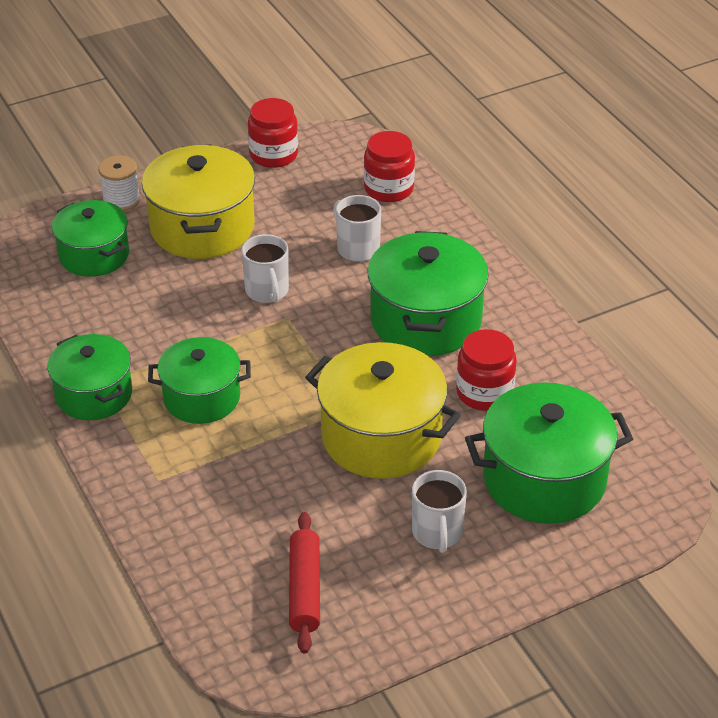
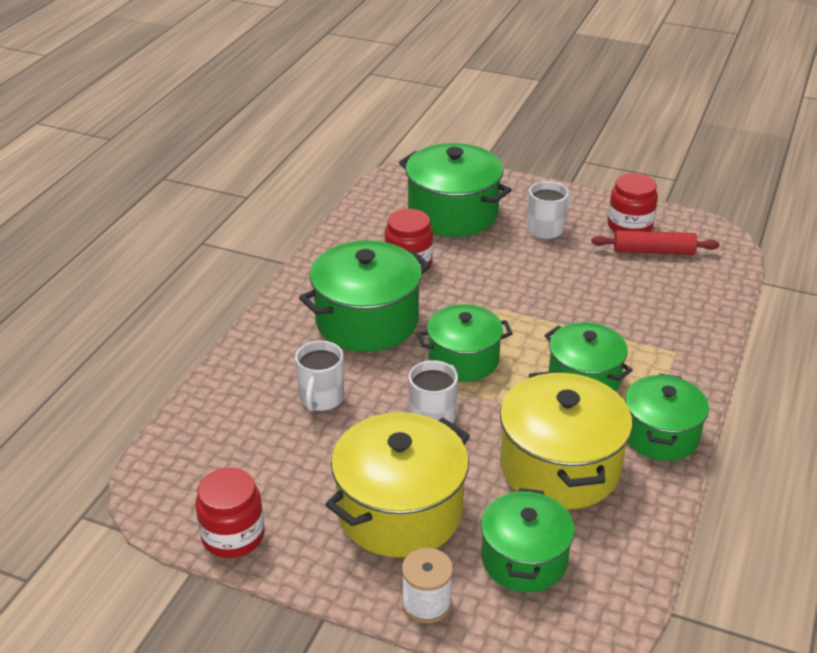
camera: 130 degrees left, 5 degrees down
(305, 589) = (653, 251): red rolling pin -> red rolling pin turned 45 degrees clockwise
(309, 345) = (463, 359): none -> green pot
(381, 437) = (504, 283): yellow pot -> yellow pot (559, 467)
(388, 189) = (215, 426): red jar -> red jar (629, 226)

